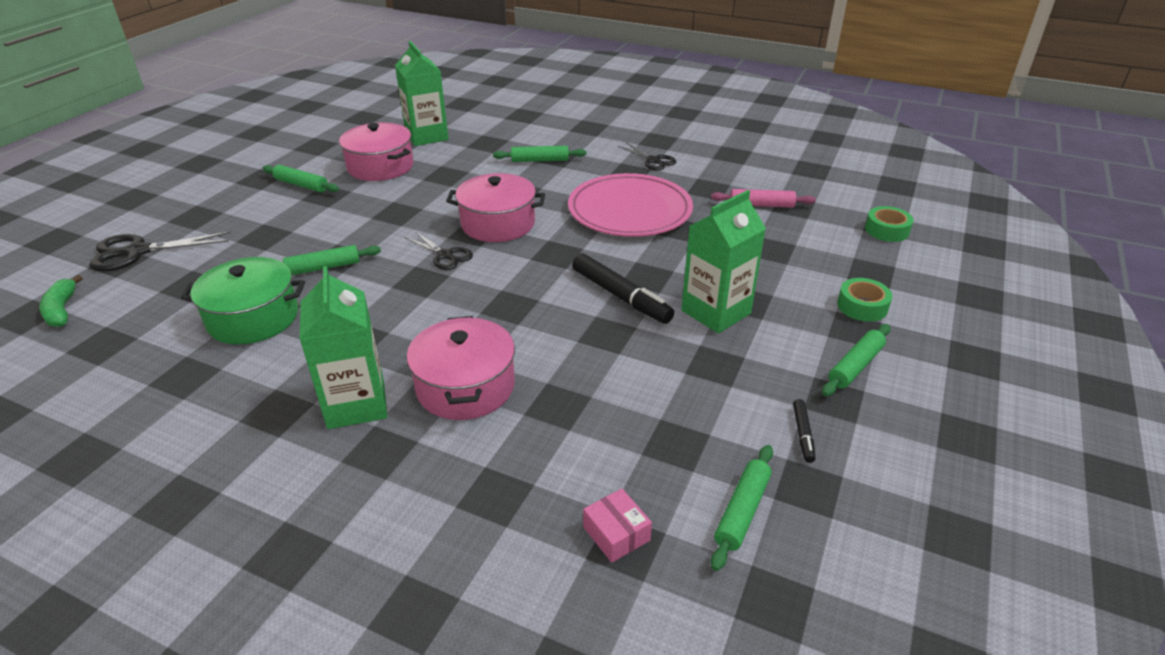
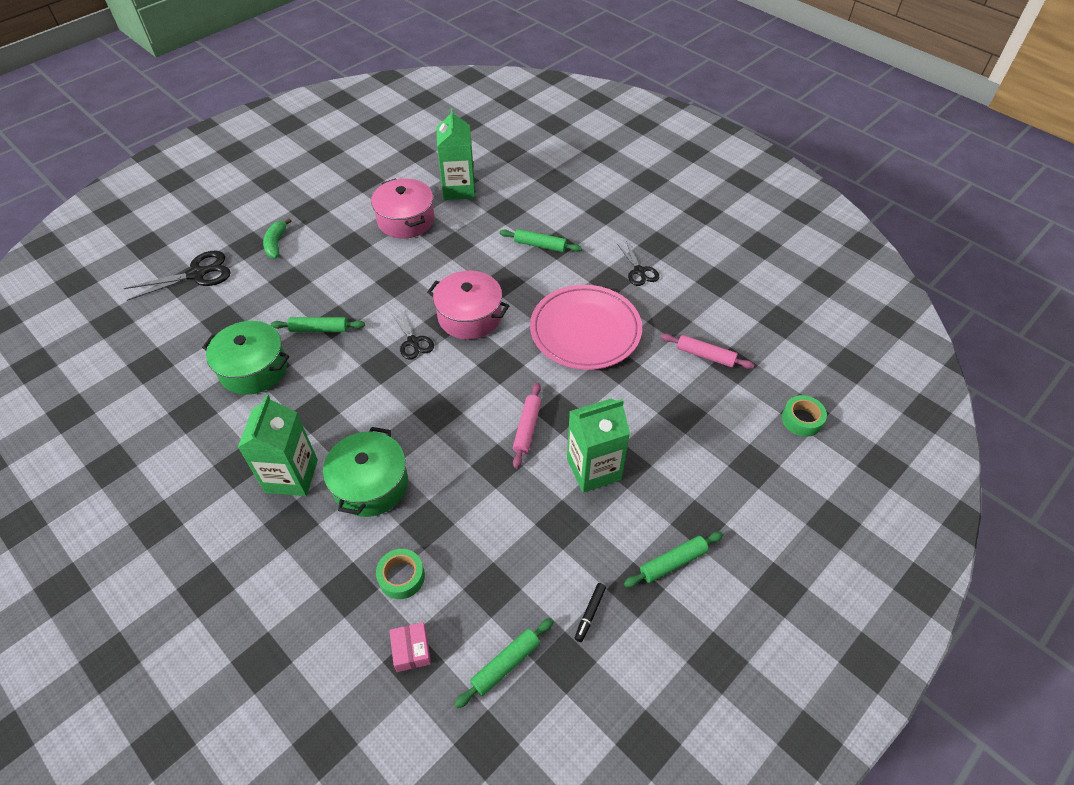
camera: 20 degrees right, 15 degrees up
(62, 310) = (134, 322): green banana -> green banana (276, 243)
(137, 252) = (197, 274): black scissors -> black scissors turned 150 degrees clockwise
(301, 185) = (337, 227): green rolling pin -> none
(465, 386) = (370, 484): pink pot -> green pot
(621, 296) = (527, 428): black marker -> pink rolling pin
(862, 306) = (720, 501): green tape -> green tape (401, 577)

